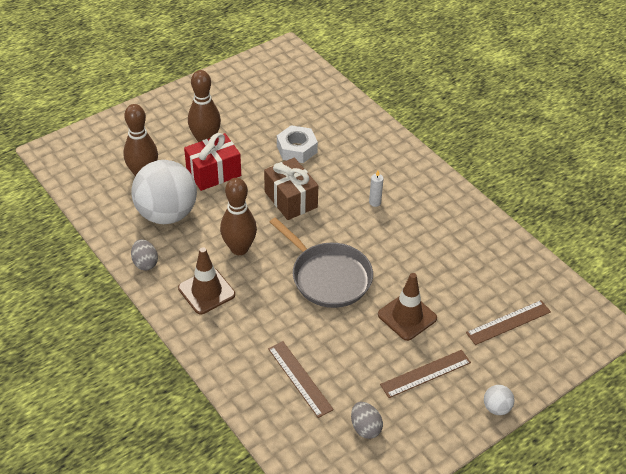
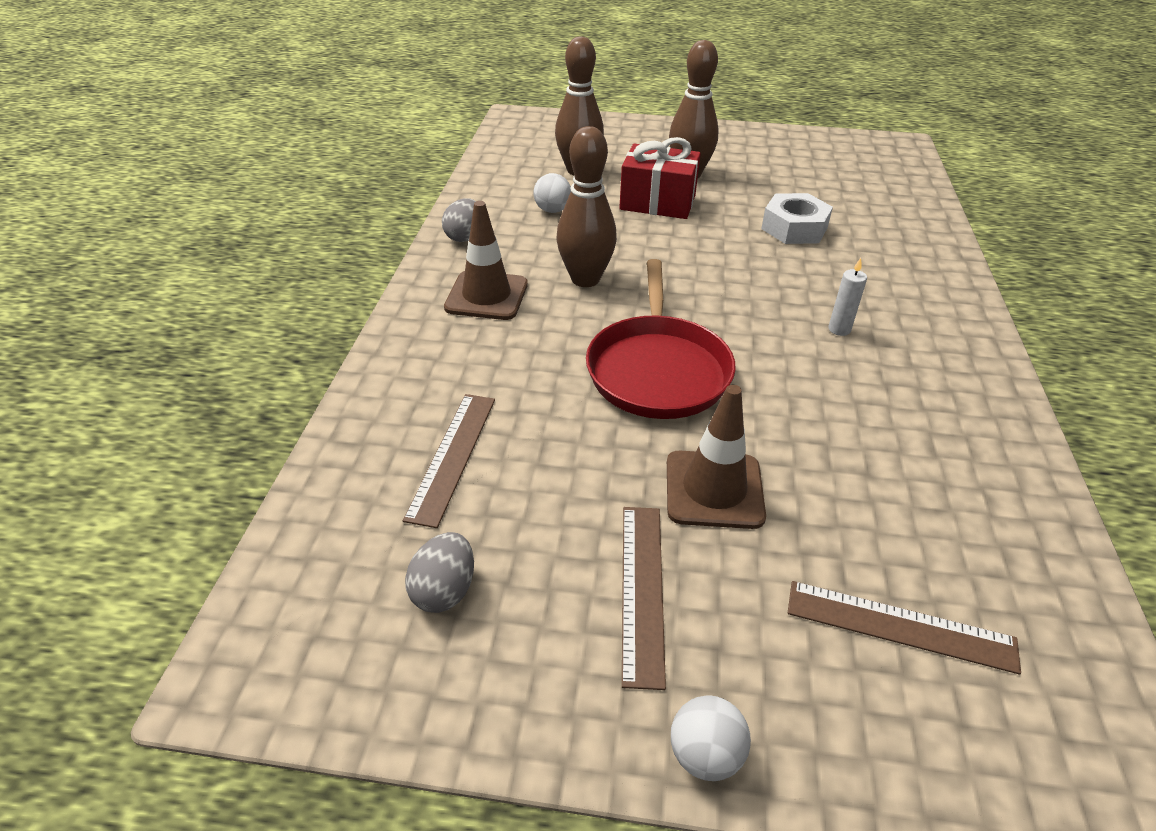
camera: 45 degrees right, 5 degrees down
(167, 214) = (552, 210): white ball -> white ball, size x0.40
(291, 199) = (718, 268): brown gift -> none
(328, 277) = (658, 370): grey pan -> red pan
(425, 373) = (642, 590): brown ruler -> brown ruler turned 75 degrees clockwise

